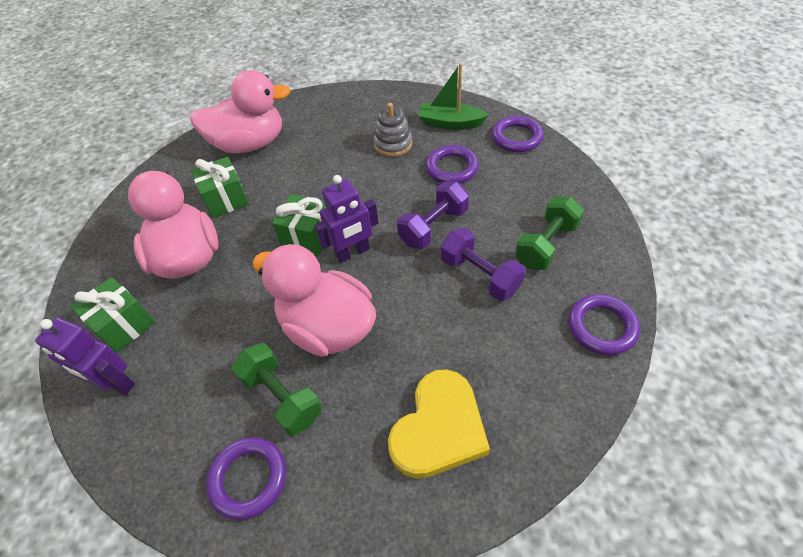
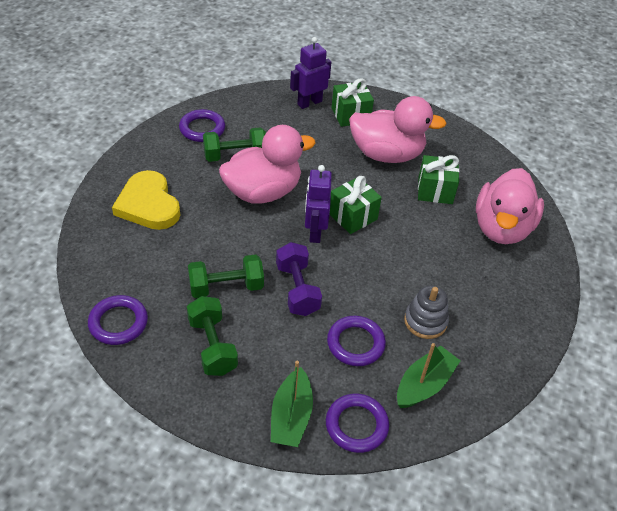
camera: 115 degrees right, 5 degrees down
(480, 275) = (226, 287): purple dumbbell -> green dumbbell
(548, 169) = (291, 416): none -> green boat

